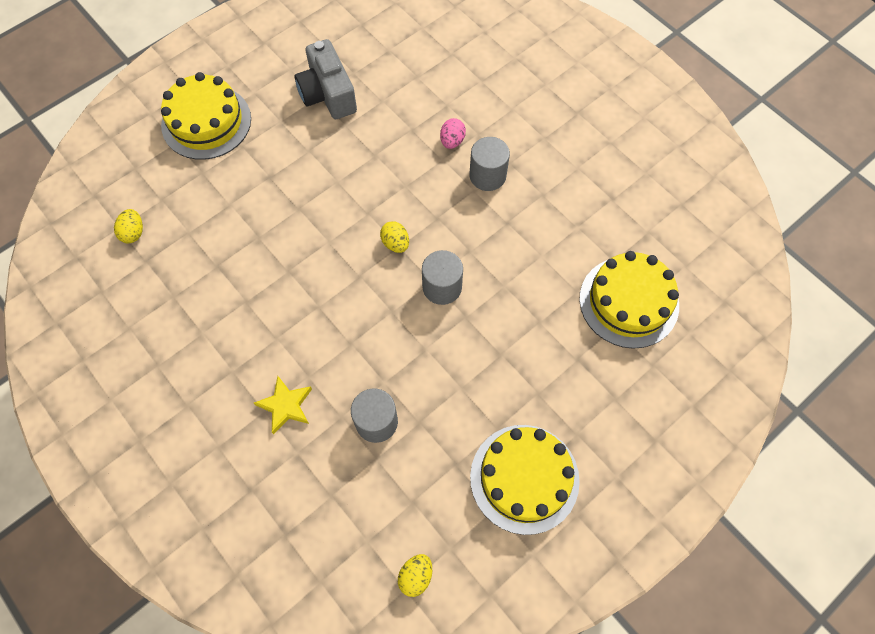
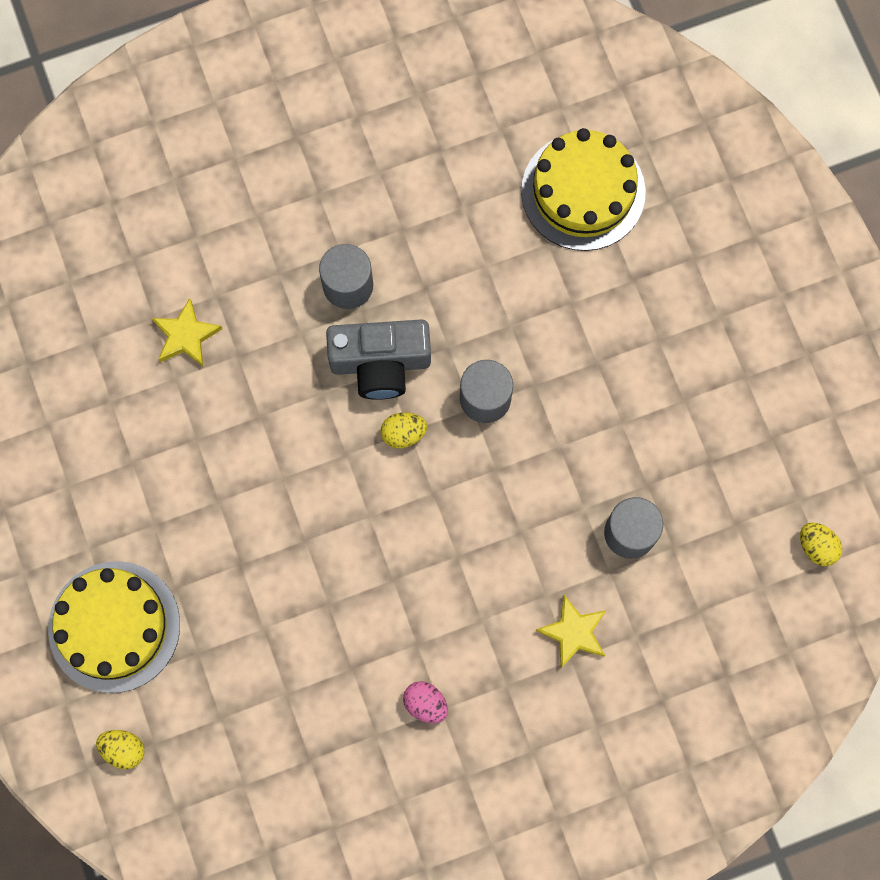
camera: 70 degrees left, 10 degrees up
(133, 233) = (259, 766): yellow egg -> yellow egg (124, 749)
(327, 94) = (134, 447): grey camera -> grey camera (380, 363)
(413, 97) = (186, 336): none -> yellow star
(452, 141) = (277, 310): pink egg -> pink egg (425, 704)
(524, 478) = (750, 393): yellow cake -> none

